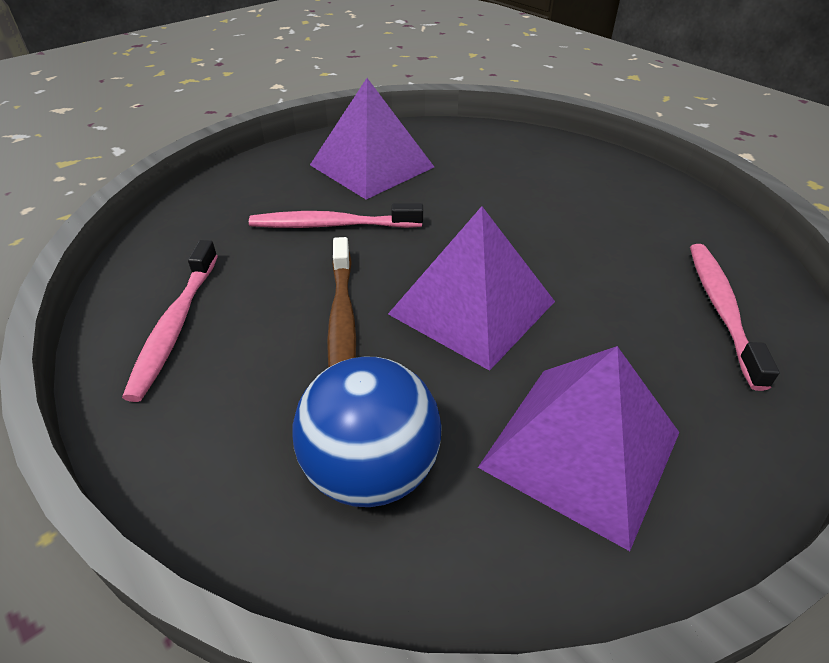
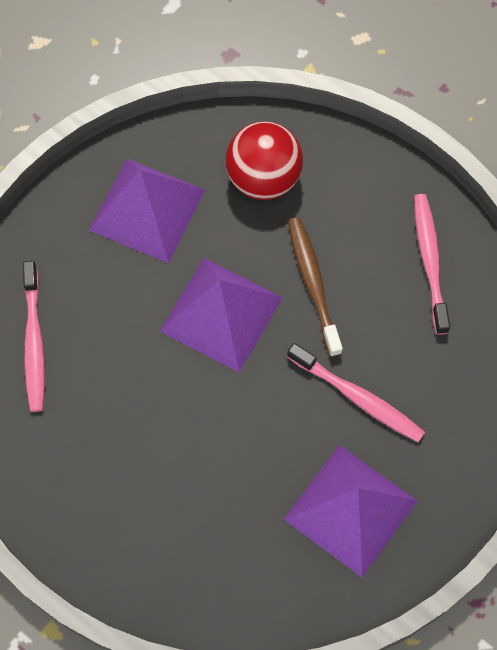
camera: 170 degrees right, 25 degrees up
(332, 225) = (358, 398): pink toothbrush -> pink toothbrush turned 45 degrees clockwise
(371, 470) = (263, 178): blue ball -> red ball

